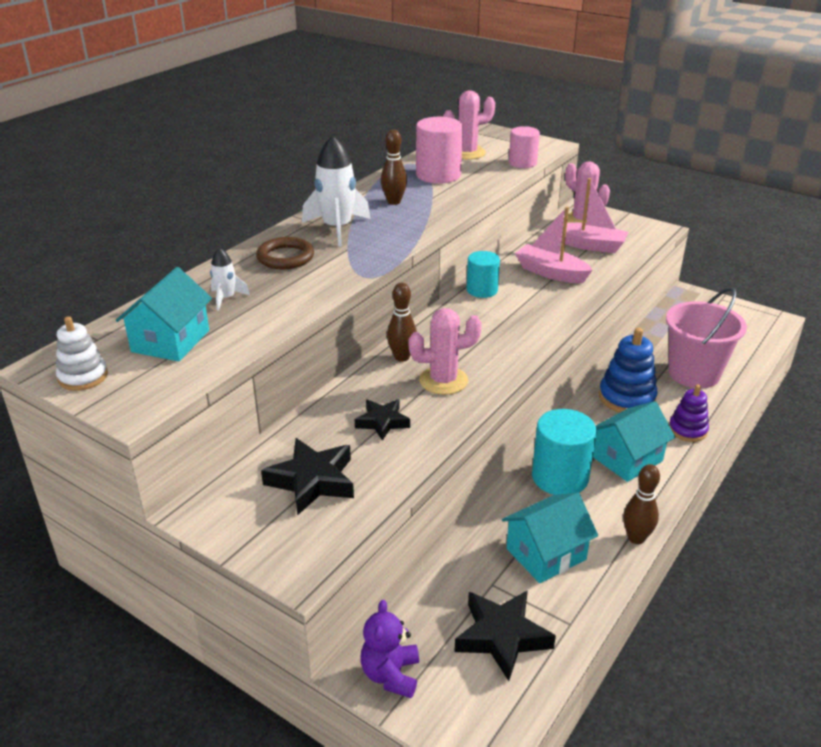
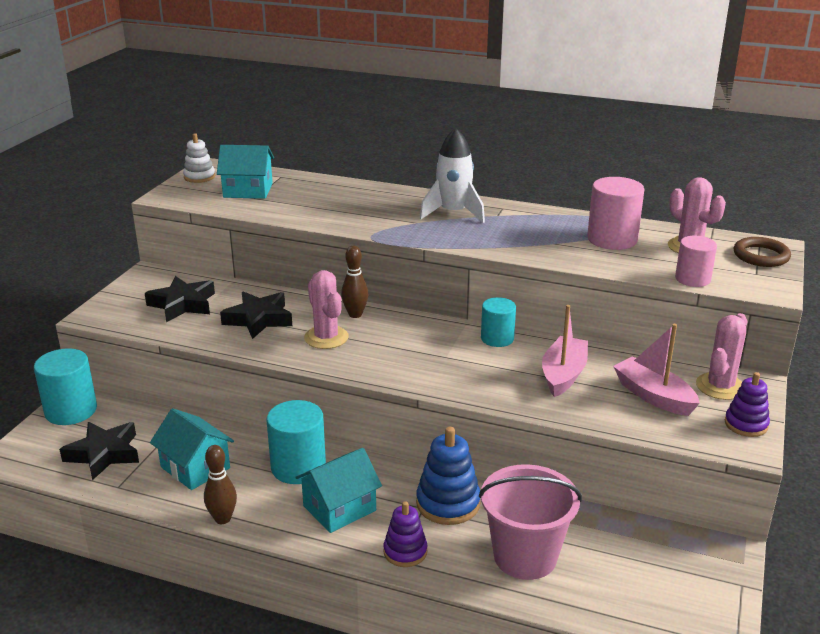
camera: 75 degrees right, 5 degrees down
(226, 298) = (312, 195): white rocket -> none
(285, 257) = (388, 203): brown ring -> brown ring (761, 256)
(382, 422) = (259, 319): black star -> black star, size x1.57
(390, 674) = (71, 411): purple teddy bear -> turquoise cylinder
(394, 202) = (528, 227): brown bowling pin -> none
(590, 245) = (653, 396): pink boat -> pink boat turned 135 degrees clockwise
(627, 459) = (339, 508): turquoise house -> turquoise house turned 75 degrees counterclockwise
(631, 224) = (746, 424): none -> purple stacking toy

